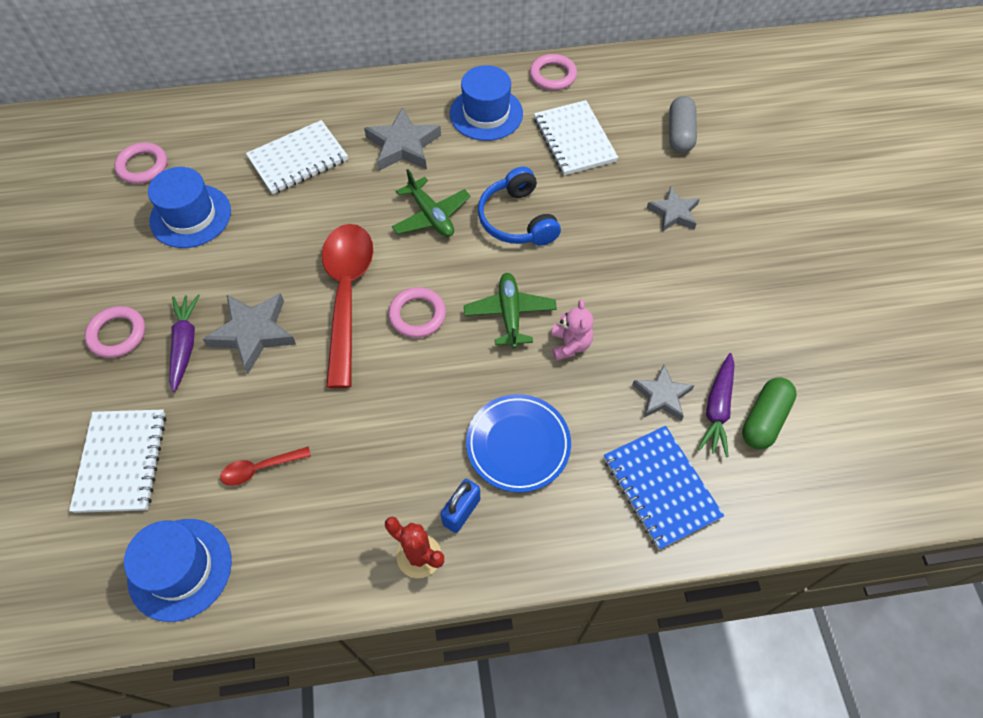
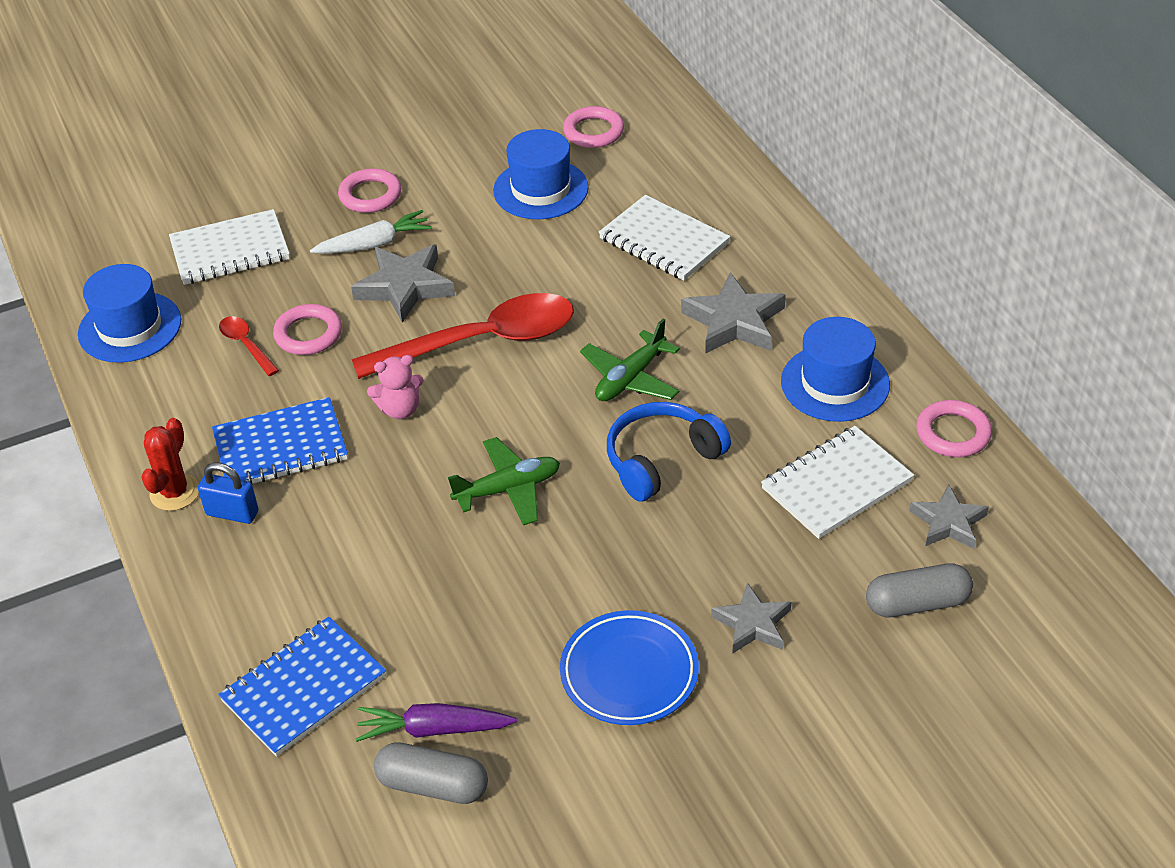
camera: 75 degrees right, 15 degrees down
(185, 344) = (374, 244): purple carrot -> white carrot
(400, 461) = (280, 447): none -> blue notebook
(417, 315) = (476, 407): pink ring -> pink ring (308, 334)
(518, 445) = (327, 541): blue plate -> blue plate (629, 673)
(570, 345) = (482, 557): pink teddy bear -> pink teddy bear (400, 409)
(662, 396) = (435, 666): grey star -> grey star (948, 522)
(764, 419) = (433, 785): green capsule -> grey capsule

